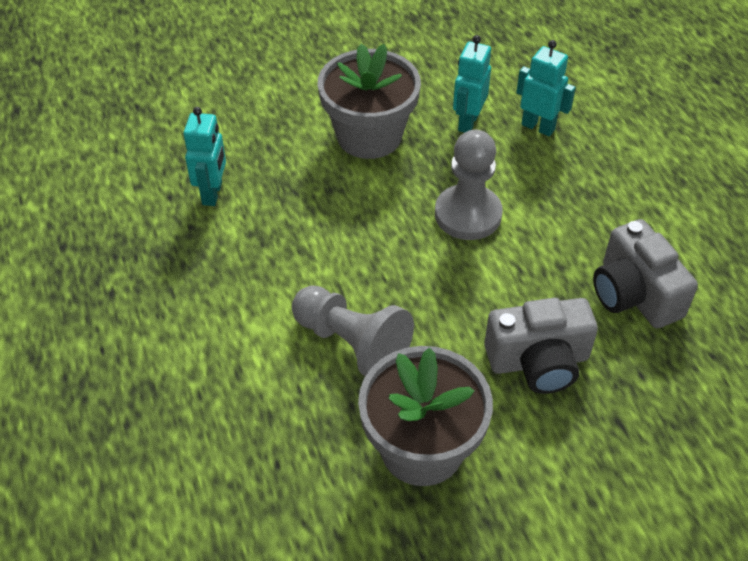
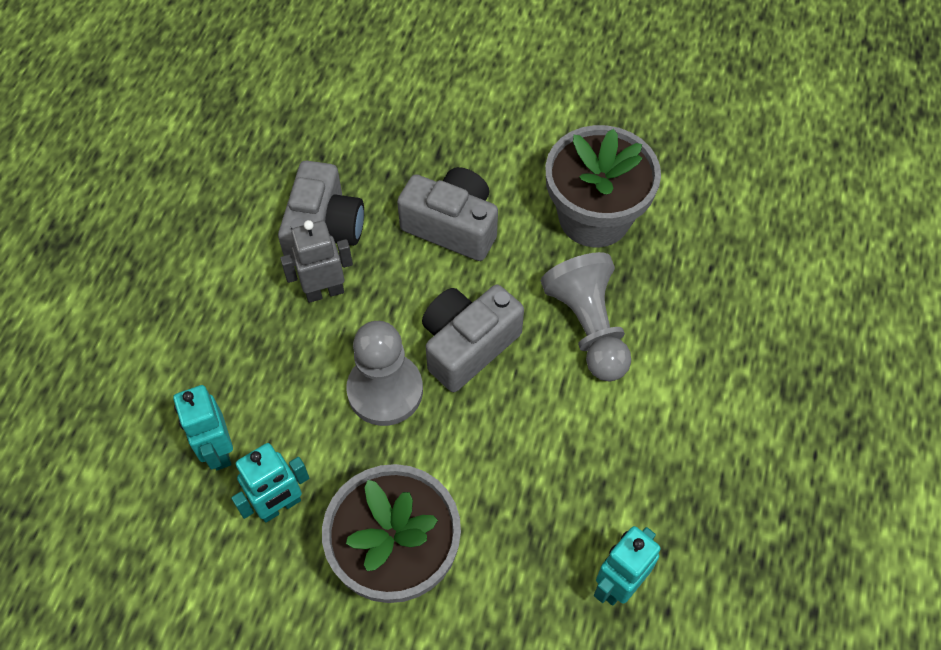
camera: 145 degrees left, 10 degrees up
(437, 276) = (468, 345): none -> grey camera
(582, 252) = (324, 291): none -> grey robot

